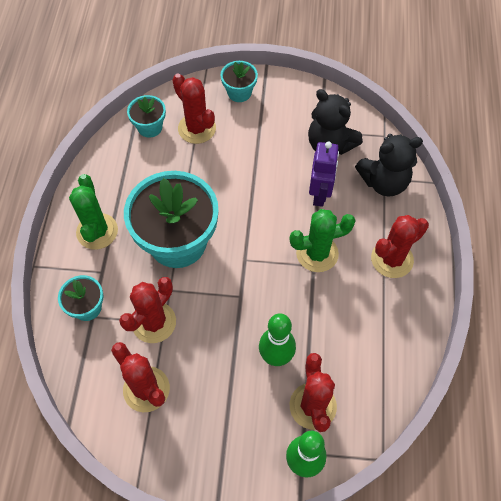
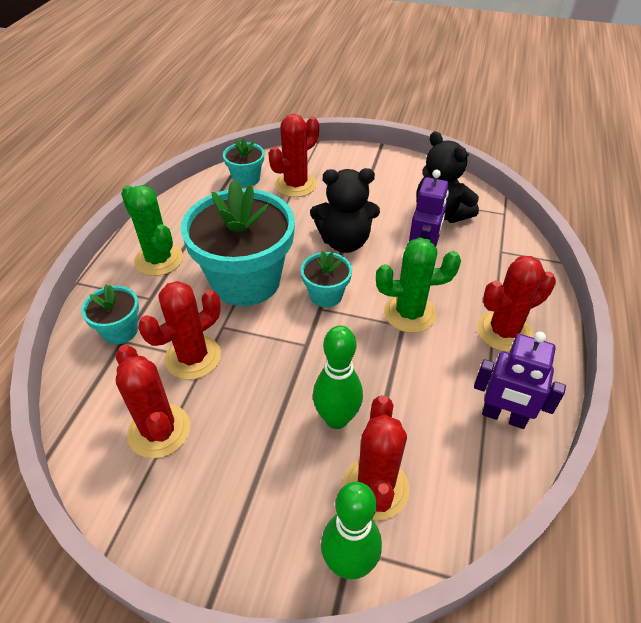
camera: 10 degrees right, 15 degrees down
(97, 231) = (159, 260): green cactus -> green cactus turned 45 degrees counterclockwise
(197, 128) = (295, 185): red cactus -> red cactus turned 75 degrees clockwise
(239, 92) = (348, 161): turquoise flower pot -> turquoise flower pot (326, 295)
(384, 182) = (500, 254): black teddy bear -> black teddy bear (344, 242)
(397, 334) = (503, 416): none -> purple robot

